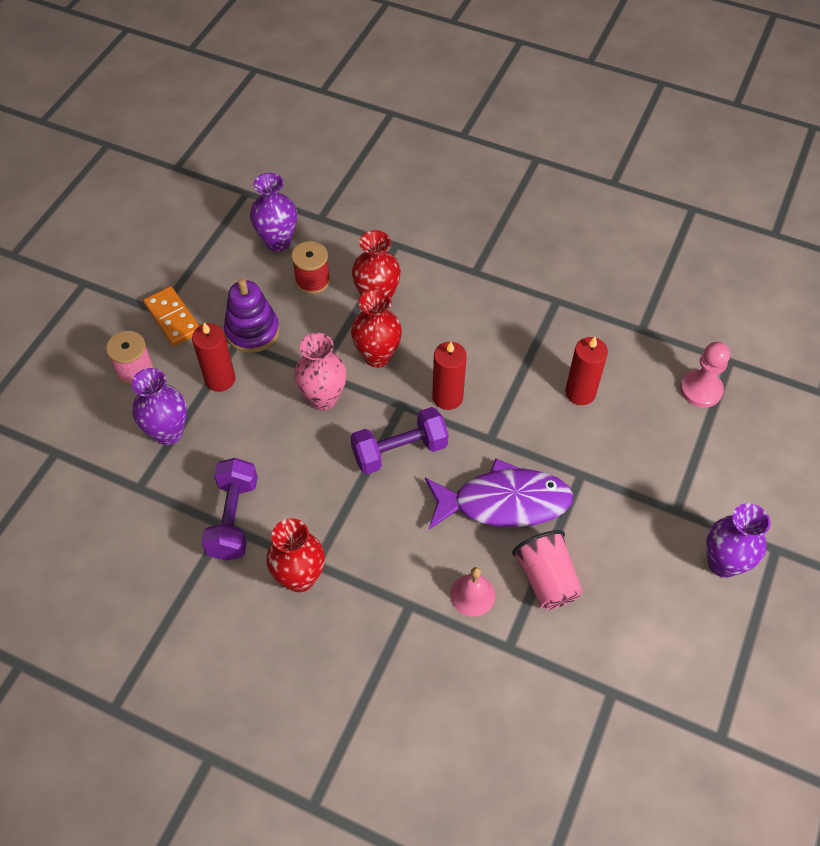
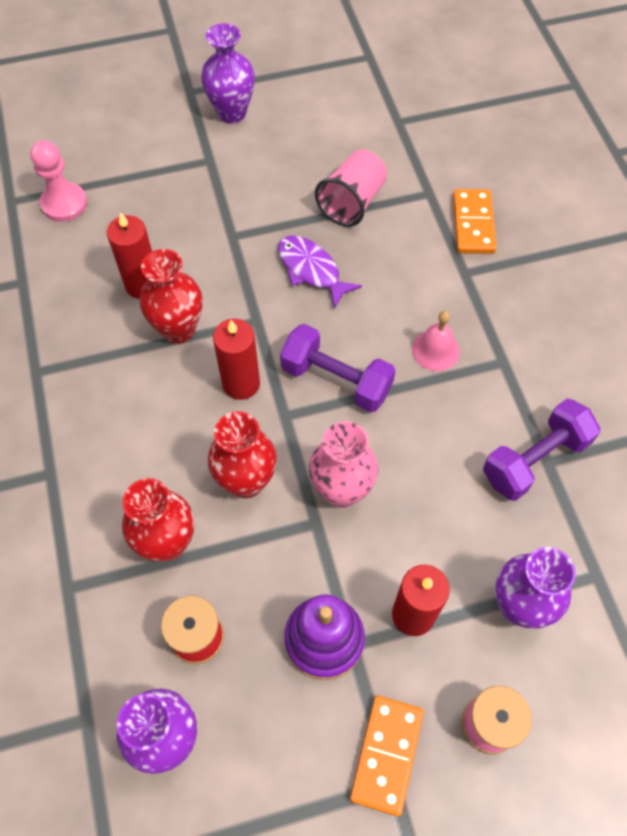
camera: 130 degrees left, 5 degrees up
(300, 578) = (526, 363): red vase -> red vase (178, 329)
(448, 652) = (473, 224): none -> orange domino
(472, 595) = (413, 239): pink bell -> pink bell (435, 350)
(503, 502) = (311, 270): purple fish -> purple fish, size x0.62

